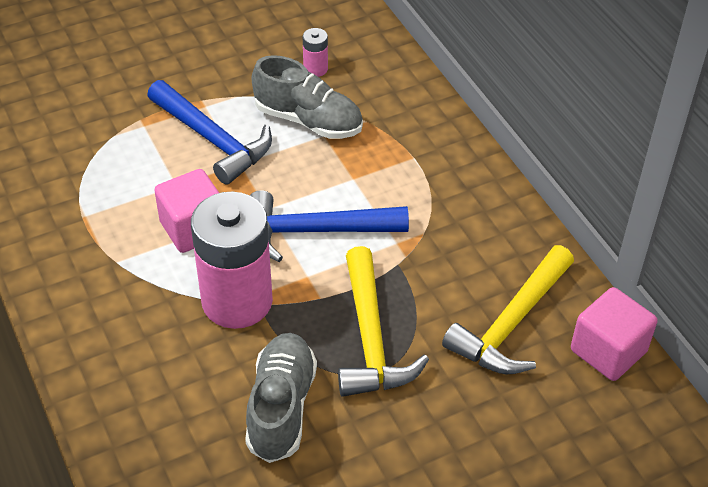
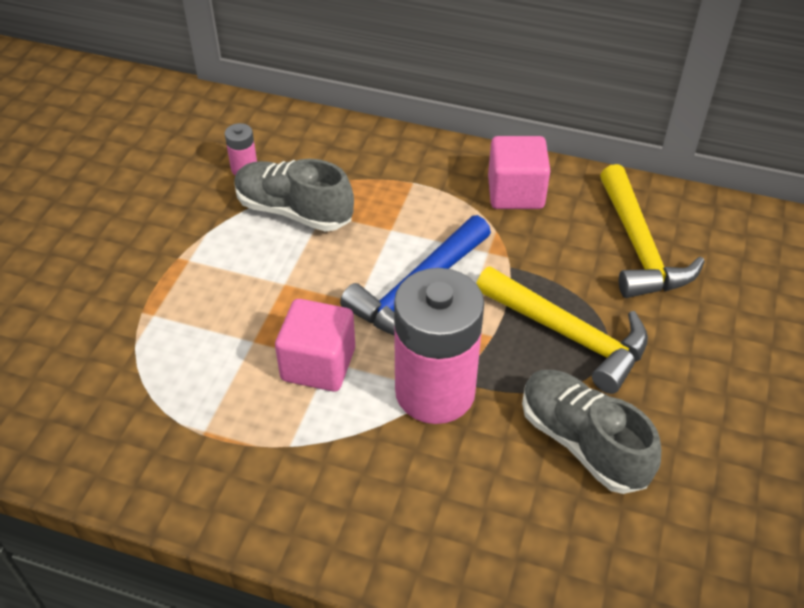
camera: 45 degrees left, 0 degrees up
(213, 139) = (233, 281): blue hammer -> none
(308, 120) = (294, 211): grey shoe -> grey shoe turned 135 degrees counterclockwise
(608, 351) = (716, 217): pink cube -> pink cube (515, 193)

